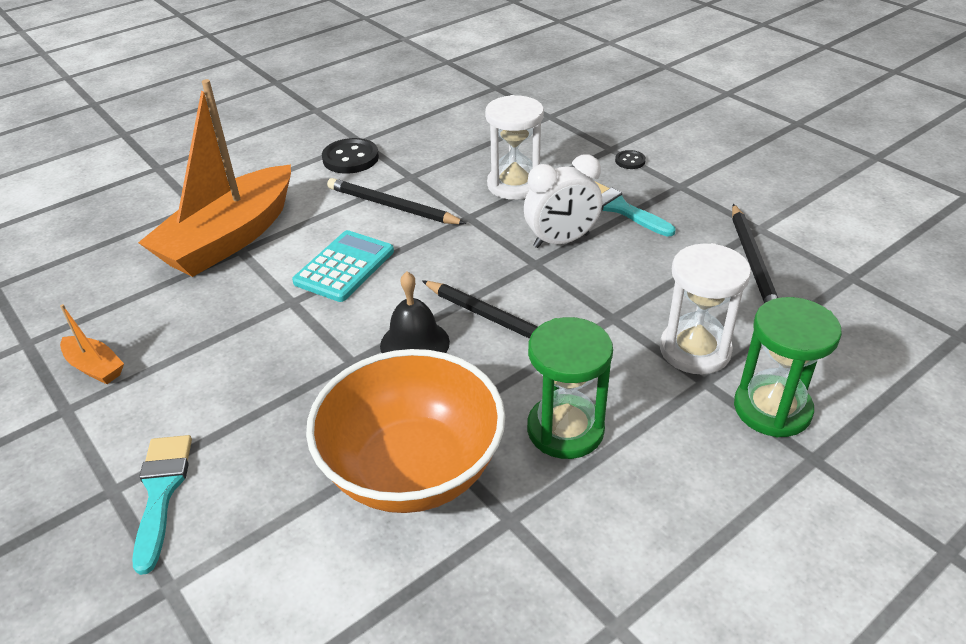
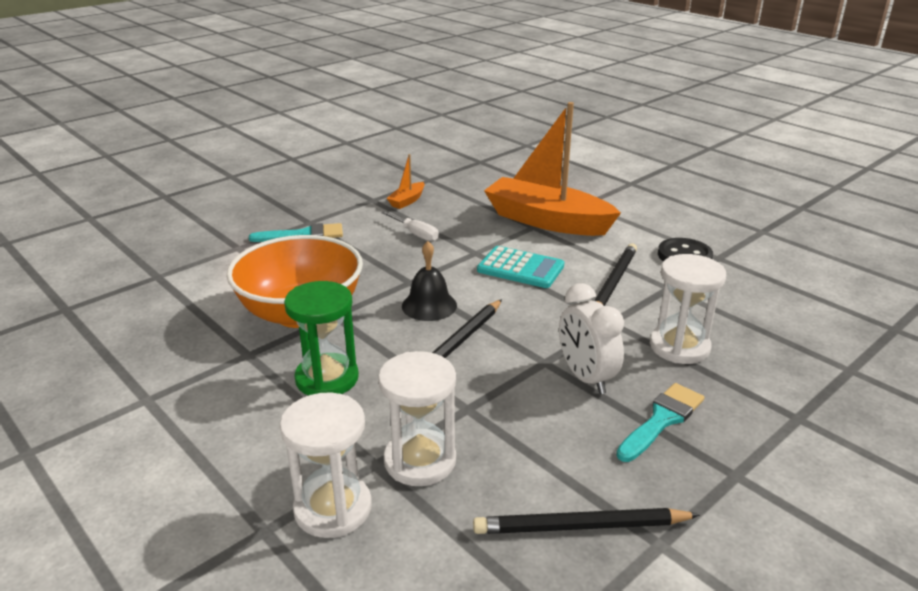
camera: 85 degrees right, 10 degrees down
(215, 357) = (415, 234): none -> white screwdriver
(630, 161) = (775, 433): black button -> none
(772, 409) = (333, 508): green hourglass -> white hourglass

